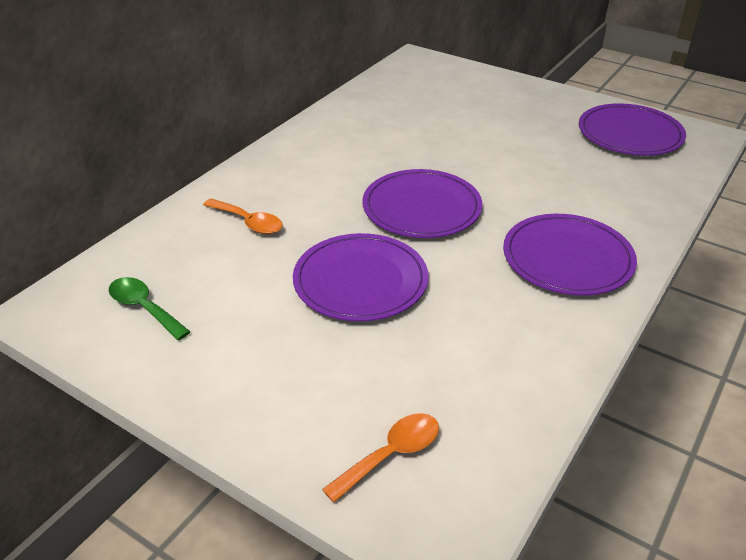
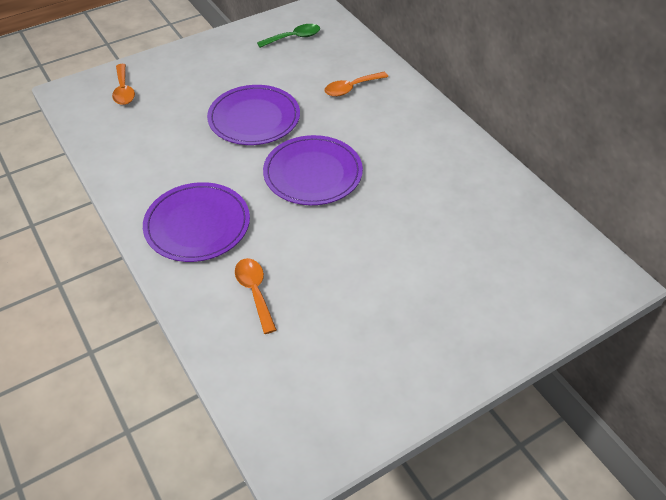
camera: 115 degrees right, 10 degrees up
(601, 195) = (255, 291): none -> orange spoon
(630, 134) = (340, 386): purple plate -> none

